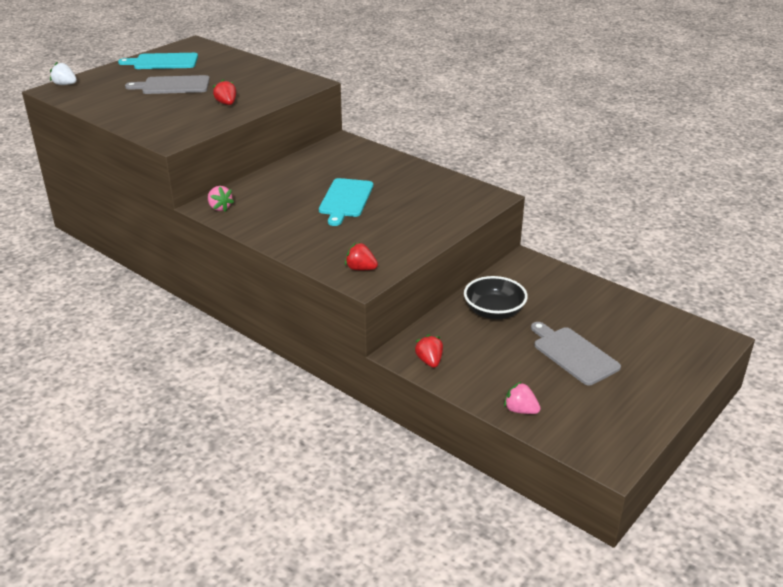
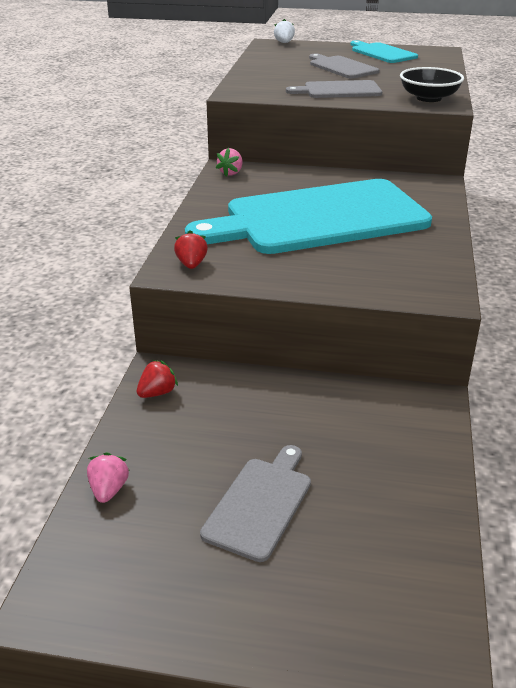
camera: 60 degrees right, 0 degrees up
(226, 104) = (339, 90): red strawberry -> grey cutting board
(345, 200) = (318, 218): turquoise cutting board -> turquoise cutting board, size x2.19
(494, 311) = (294, 409): black bowl -> black bowl (429, 98)

